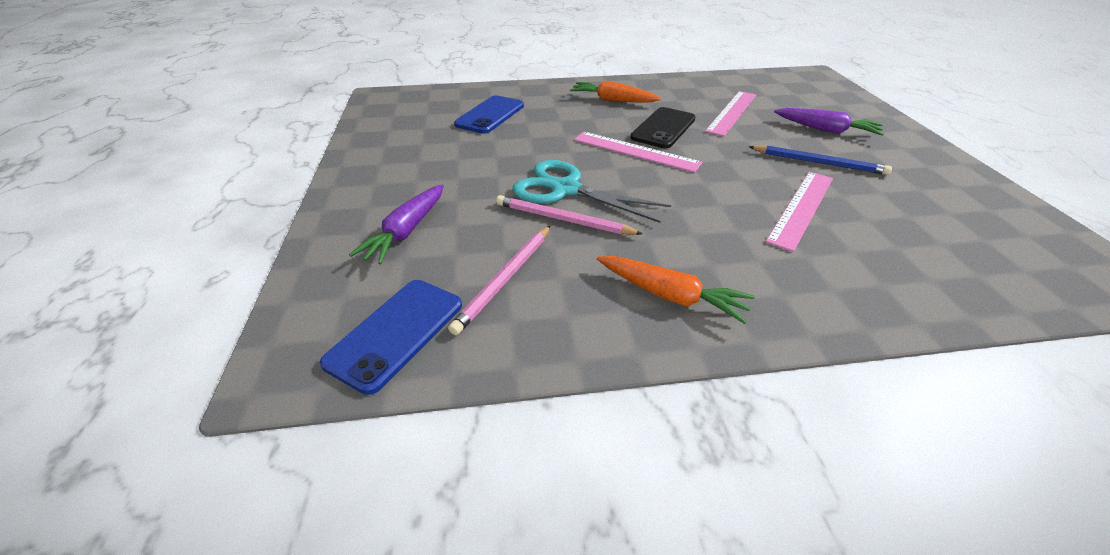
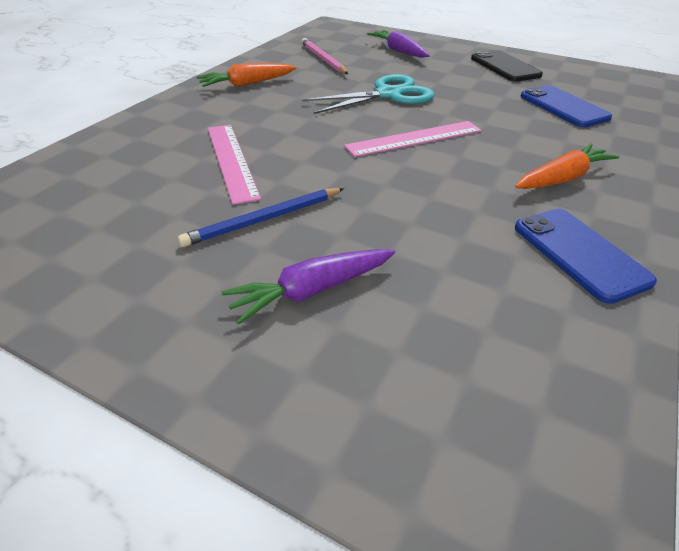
camera: 125 degrees right, 0 degrees up
(396, 333) = (322, 38): blue phone -> blue phone (579, 253)
(563, 219) = (353, 83): pink pencil -> none
(663, 128) = (449, 173): black phone -> black phone (505, 67)
(731, 112) = (448, 245): pink ruler -> none

